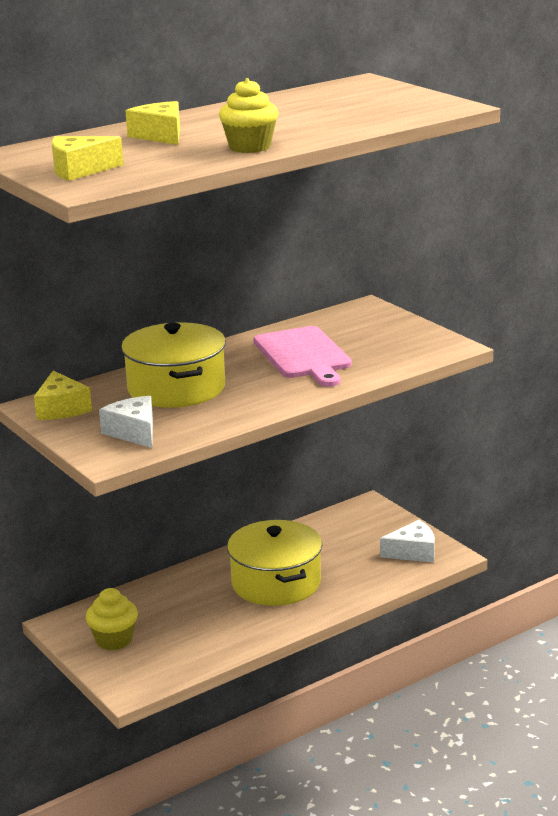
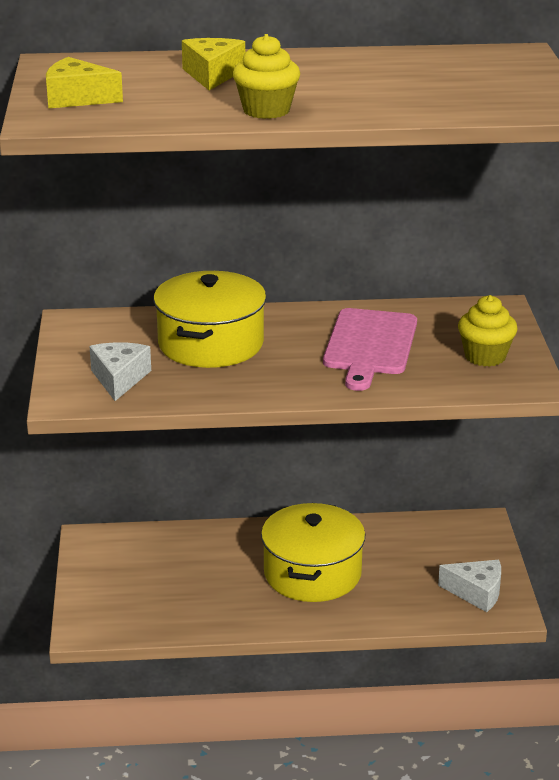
camera: 30 degrees right, 5 degrees up
(61, 408) = (90, 332): yellow cheese -> none
(114, 640) = (117, 574): yellow cupcake -> yellow cupcake (485, 356)

